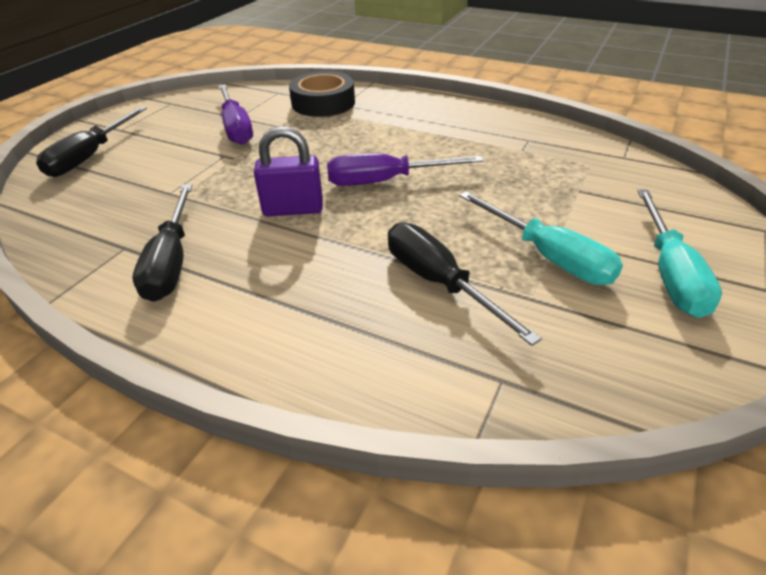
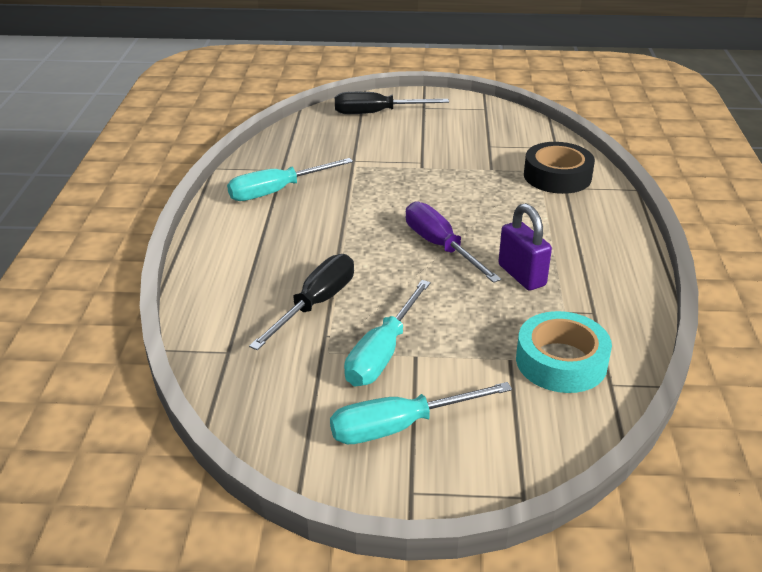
camera: 65 degrees right, 5 degrees down
(171, 262) = (277, 191): black screwdriver -> turquoise screwdriver
(236, 128) = (469, 151): purple screwdriver -> none
(293, 209) = (367, 216): purple padlock -> purple padlock (521, 275)
(590, 169) = (561, 361): none -> turquoise tape

